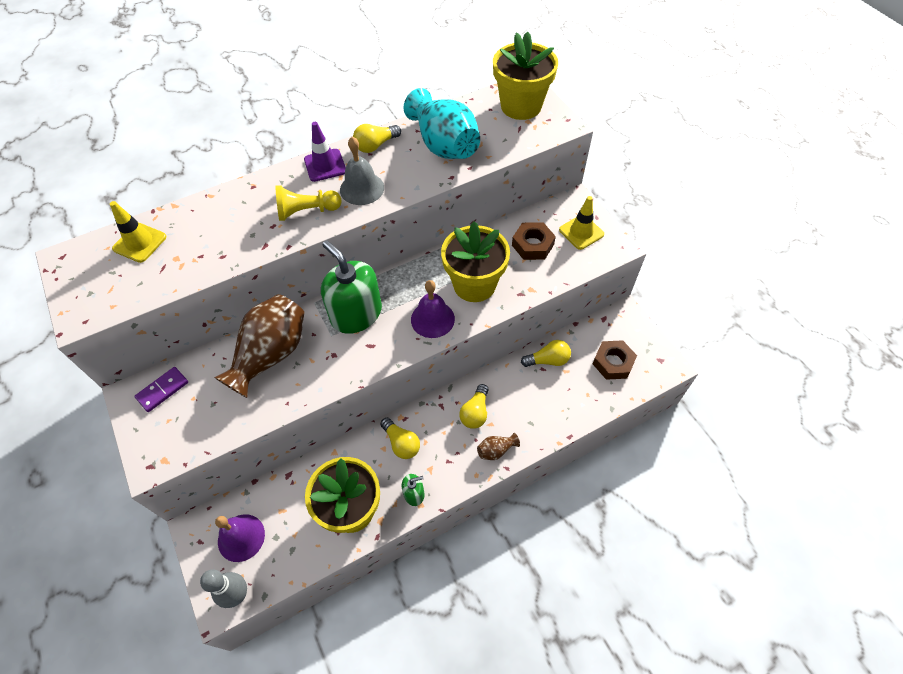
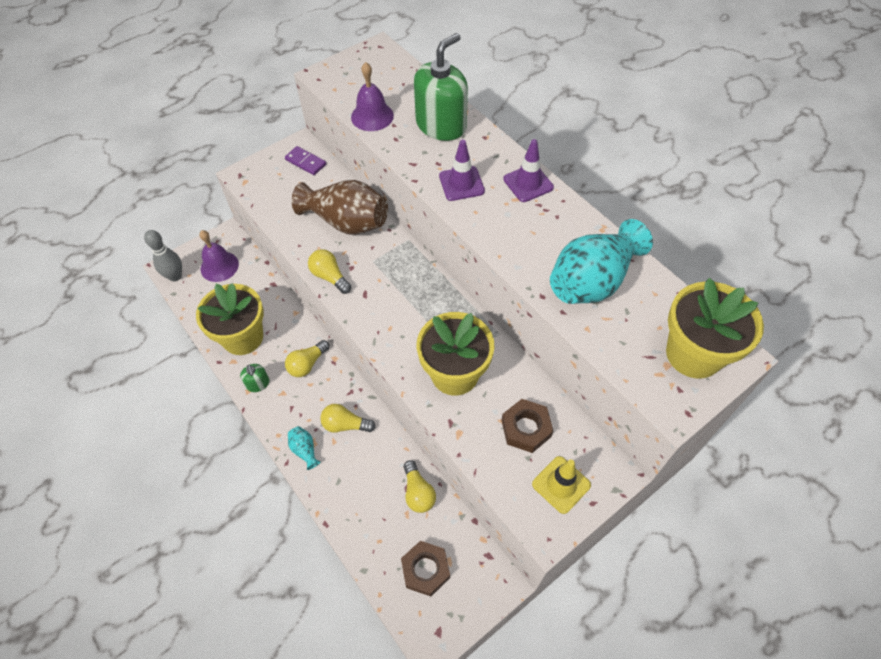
camera: 80 degrees right, 0 degrees up
(140, 243) = (401, 84): yellow traffic cone -> none
(307, 211) = (461, 183): yellow pawn -> purple traffic cone
(356, 314) = (399, 275): green soap dispenser -> green soap dispenser (441, 125)
(362, 188) = (503, 219): grey bell -> none
(376, 145) = (571, 219): yellow light bulb -> yellow light bulb (330, 277)
(432, 319) = (403, 341): purple bell -> purple bell (372, 116)
(496, 450) = (305, 450): brown vase -> turquoise vase

